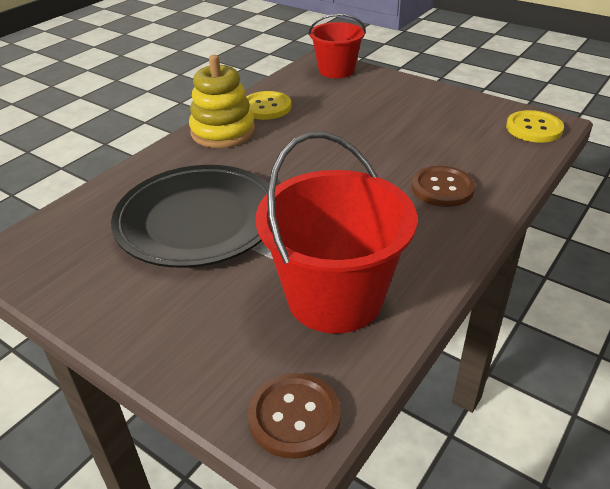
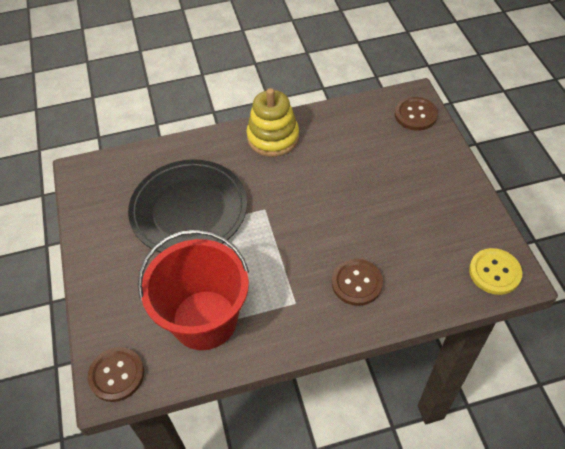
camera: 40 degrees right, 15 degrees up
(266, 107) = (324, 128): yellow button -> none
(336, 70) = (415, 115): red bucket -> brown button

